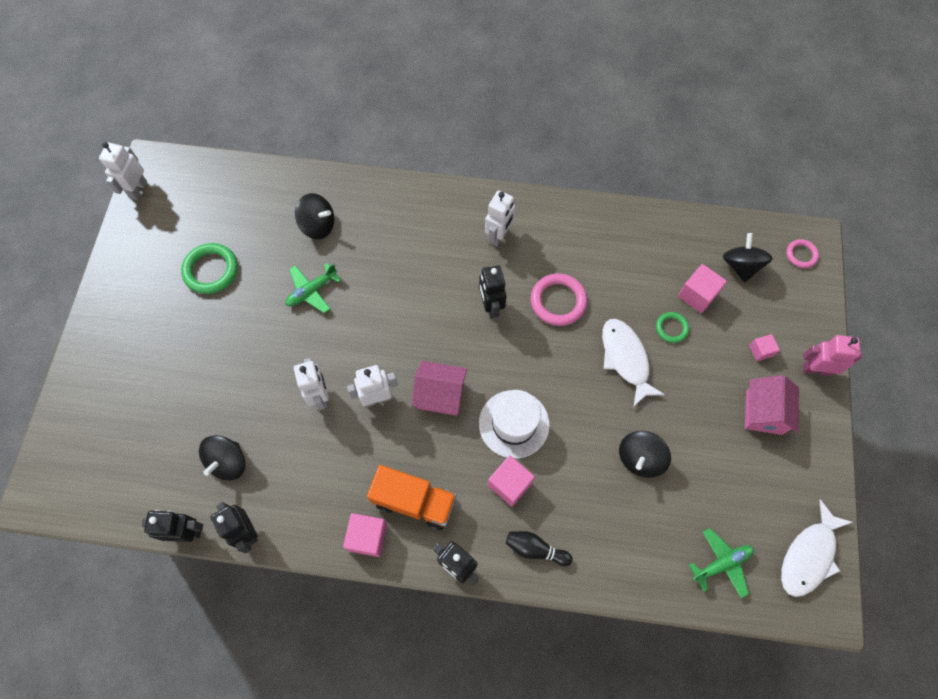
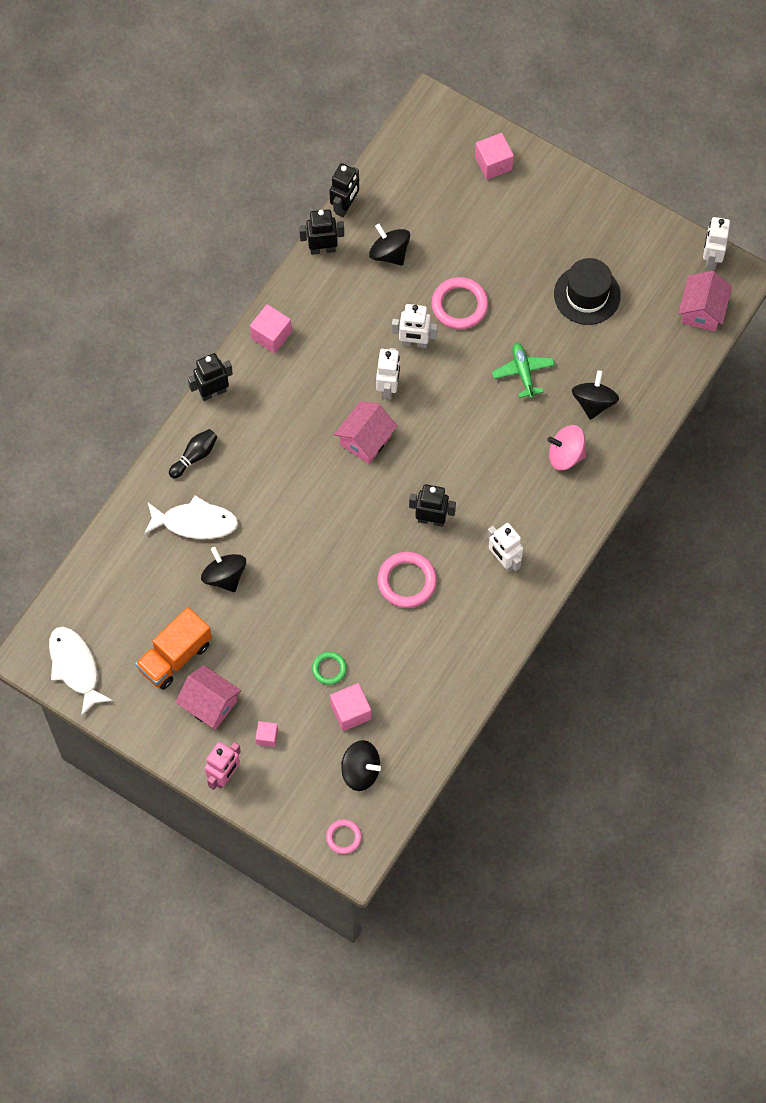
camera: 115 degrees right, 0 degrees up
(138, 189) = (711, 258): white robot -> white robot turned 120 degrees counterclockwise
(194, 178) = (702, 311): none -> pink house
(211, 270) = (587, 295): green ring -> black hat
(263, 372) = (459, 305): none -> pink ring
(318, 225) = (593, 402): black spinning top -> black spinning top turned 150 degrees clockwise
(378, 227) = (565, 455): none -> pink spinning top
(414, 501) = (282, 381): orange truck -> orange truck (175, 656)
(510, 484) = (258, 461): pink cube -> pink cube (493, 163)
(514, 424) = (308, 488): white hat -> none
(625, 359) = (320, 612): white fish -> white fish (195, 522)
(721, 563) = (106, 594): green plane -> none

